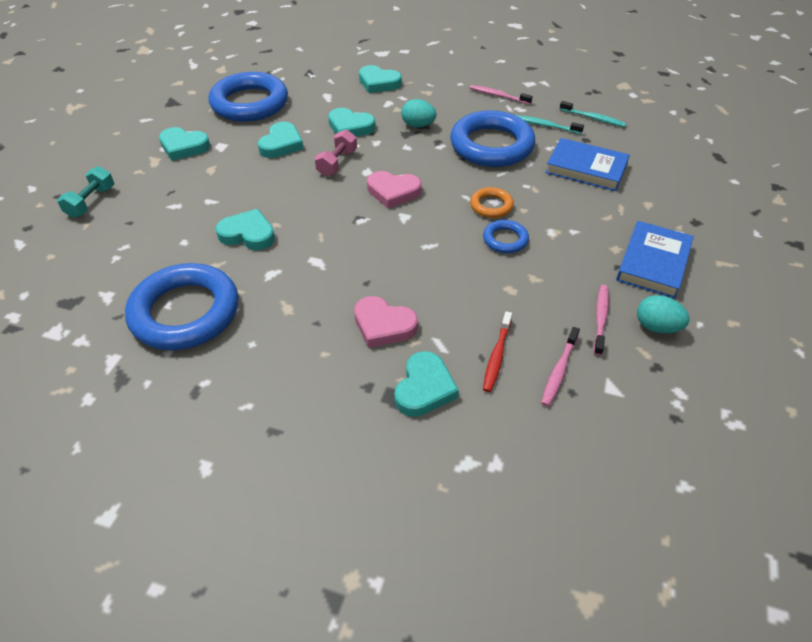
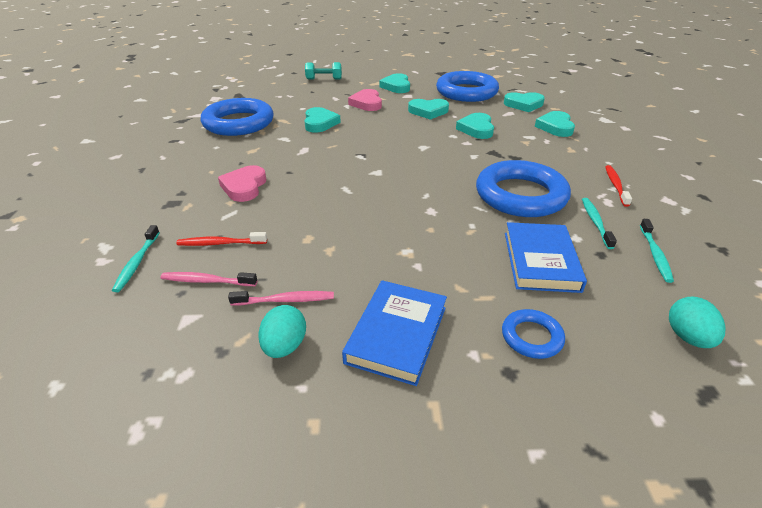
camera: 70 degrees right, 10 degrees down
(337, 163) = (423, 134): pink dumbbell -> none
(393, 192) = (405, 161): pink heart -> pink heart (367, 103)
(418, 125) = (511, 155): turquoise egg -> turquoise egg (687, 337)
(424, 388) = (181, 215): turquoise heart -> turquoise heart (523, 104)
(491, 206) = (422, 210): orange ring -> none
(498, 96) = (615, 185): pink toothbrush -> red toothbrush
(505, 240) = (376, 225): blue ring -> blue ring (531, 337)
(510, 429) = (137, 263): none -> turquoise toothbrush
(653, 263) = (397, 334): blue book -> blue book turned 75 degrees counterclockwise

